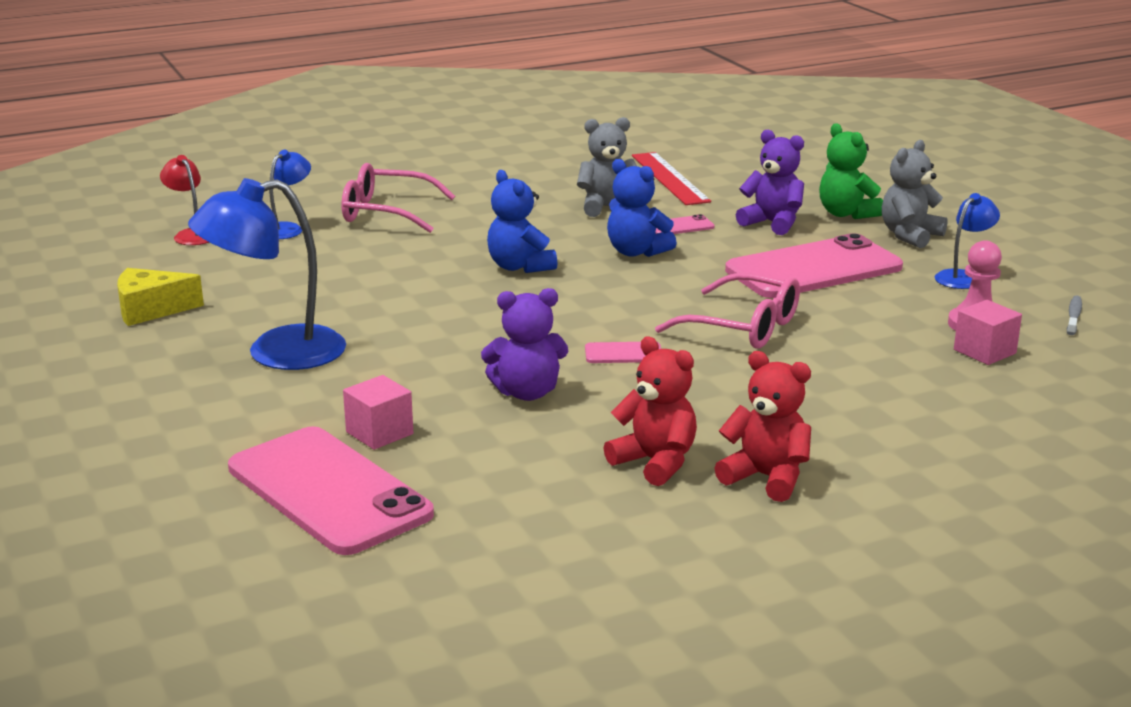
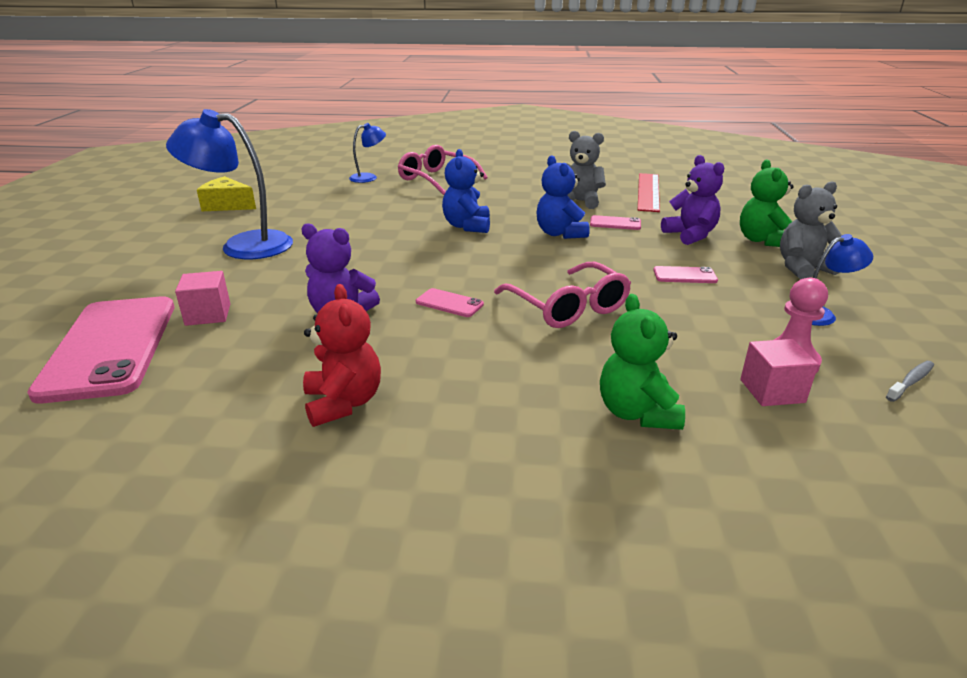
camera: 30 degrees right, 5 degrees up
(191, 234) = (316, 171): red lamp -> none
(766, 478) = (410, 453): red teddy bear -> none
(813, 269) = (684, 275): pink phone -> pink phone, size x0.41
(903, 397) = (637, 413): none -> green teddy bear

